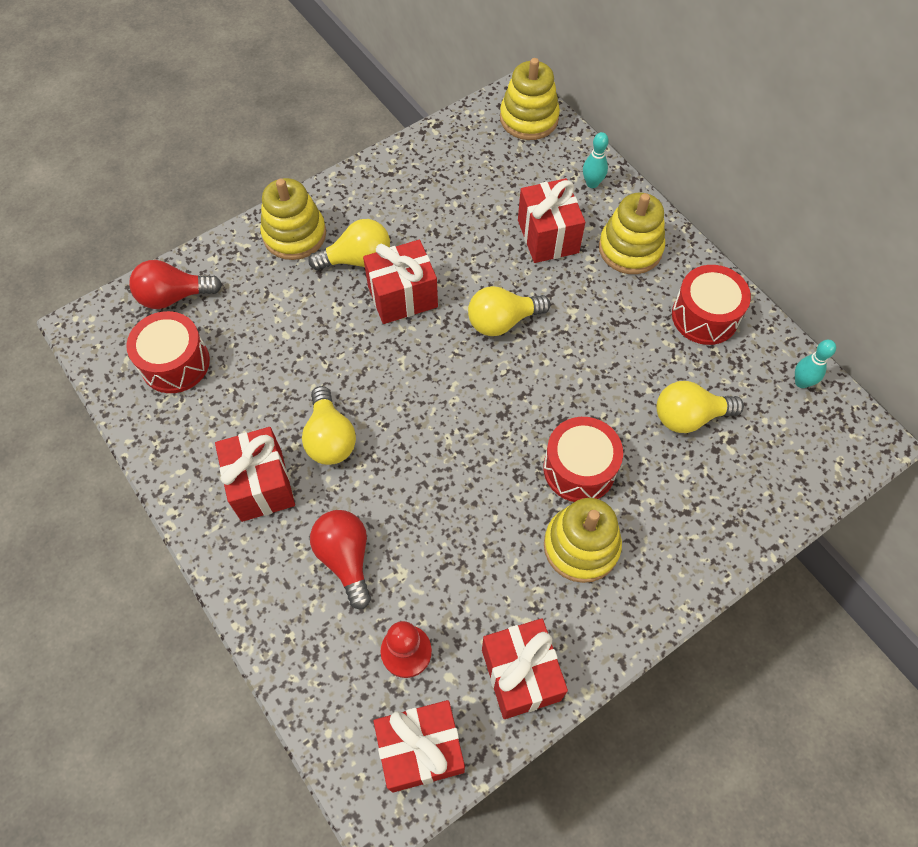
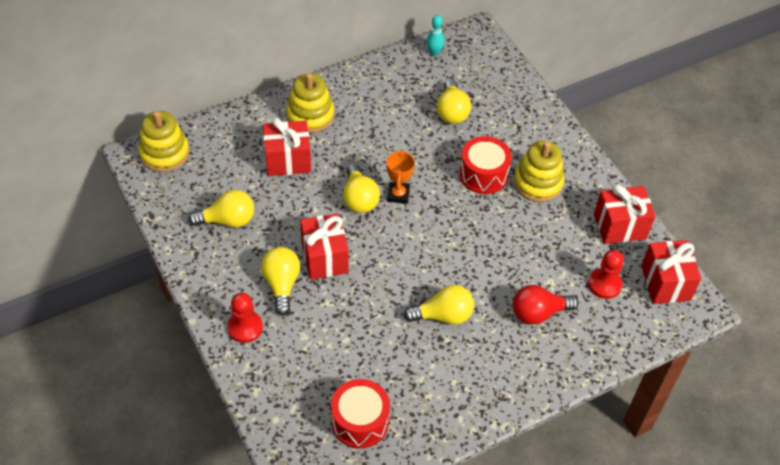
camera: 85 degrees left, 10 degrees down
(174, 296) = (291, 422): red light bulb -> none
(261, 485) = (477, 362): red gift -> none
(294, 235) = (245, 327): yellow stacking toy -> red pawn
(442, 193) = (228, 220): none -> yellow light bulb
(518, 365) = (398, 195): none -> orange trophy
(592, 183) = (243, 126): turquoise bowling pin -> none
(705, 316) = (376, 88): red drum -> none

